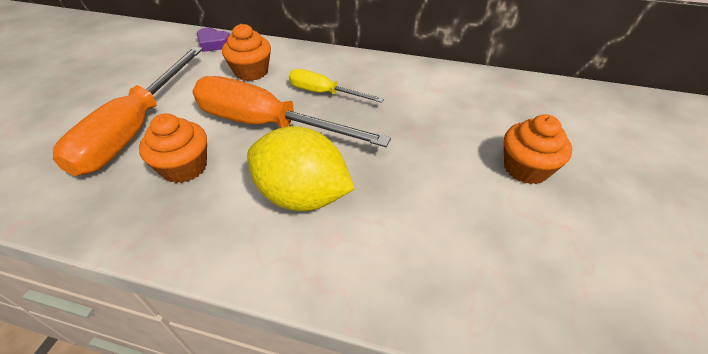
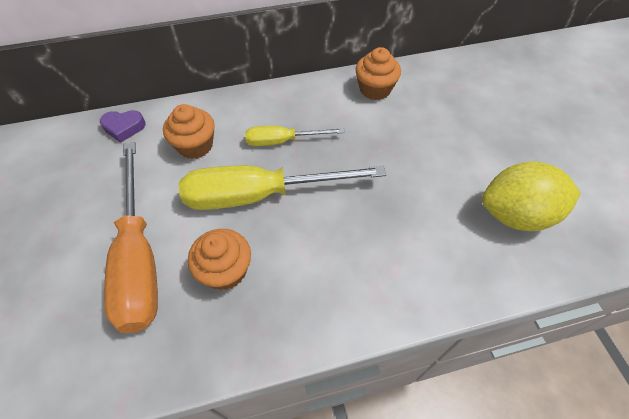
camera: 30 degrees left, 10 degrees up
(267, 124) = (260, 195): orange screwdriver -> yellow screwdriver
(302, 195) = (345, 246): yellow lemon -> yellow lemon (516, 215)
(525, 168) = (478, 146): orange cupcake -> orange cupcake (375, 89)

